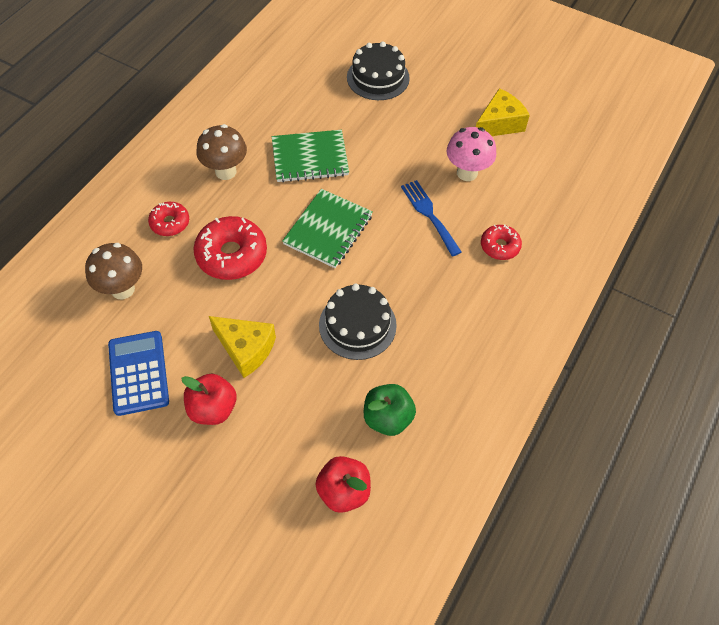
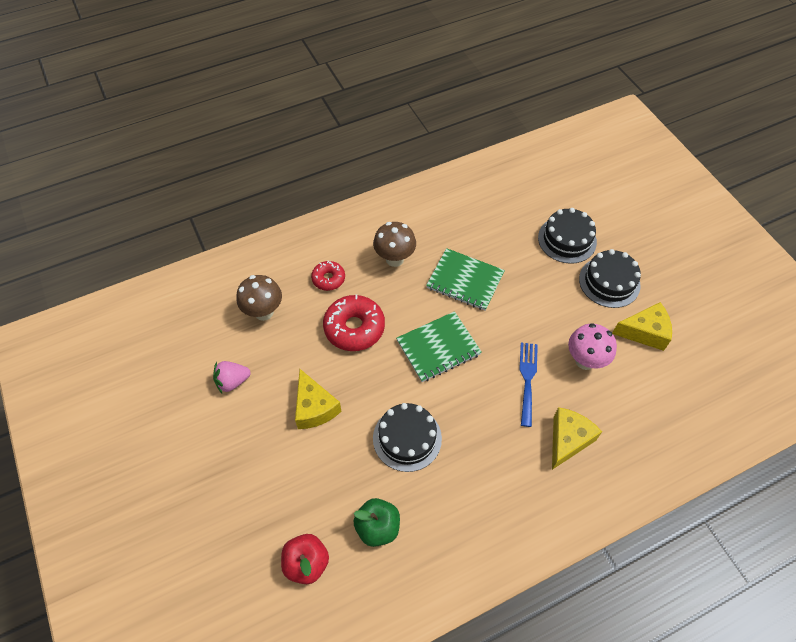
camera: 35 degrees right, 0 degrees up
(139, 373) = (232, 381): blue calculator -> pink strawberry
(213, 408) = (262, 439): red apple -> none
(440, 96) = (609, 282): none -> black cake
(500, 246) = (568, 440): red donut -> yellow cheese

